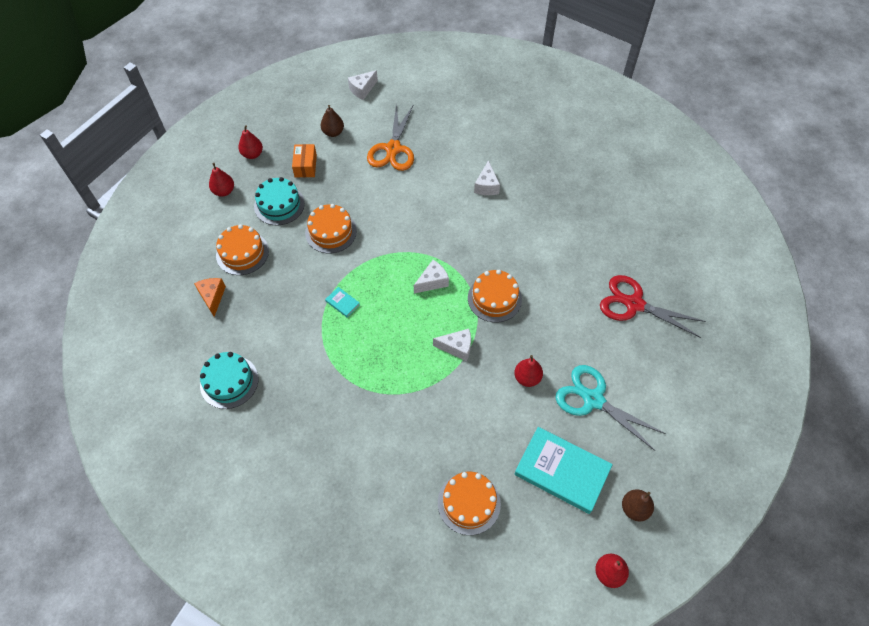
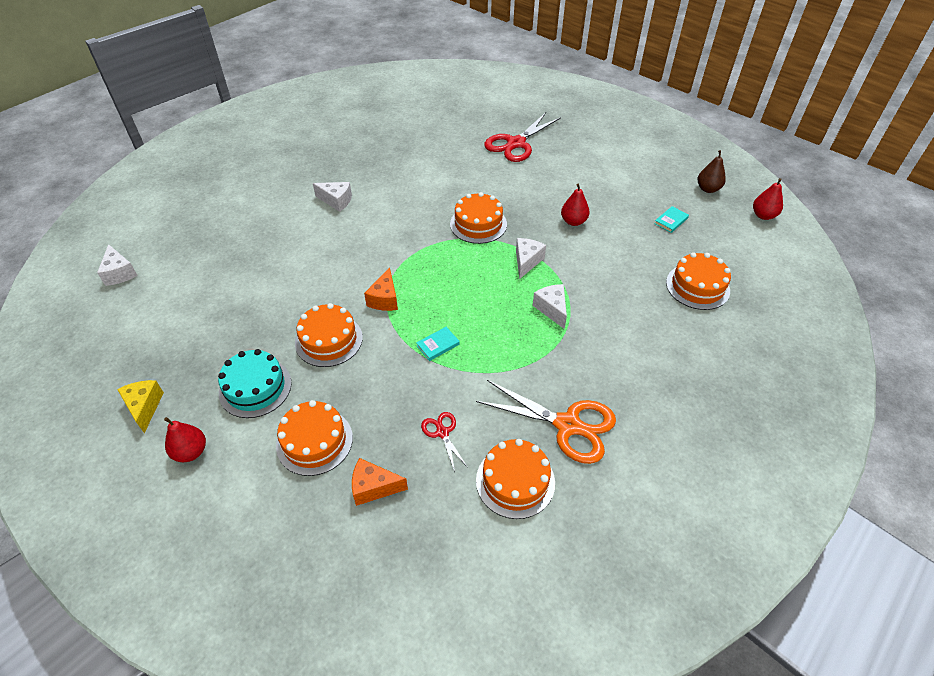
camera: 75 degrees left, 10 degrees down
(229, 382) = (515, 481): turquoise cake -> orange cake
(252, 154) = (144, 407): red pear -> yellow cheese
(262, 326) = (442, 432): none -> red scissors
(305, 166) = (207, 349): orange box -> none
(333, 132) = (170, 313): brown pear -> none
(381, 254) = (385, 299): none -> orange cheese
(393, 149) = (237, 262): orange scissors -> orange scissors (568, 425)
(432, 282) = (440, 264): white cheese -> white cheese (552, 309)
(562, 471) = (671, 221): turquoise book -> turquoise book, size x0.41
(593, 399) = (604, 187): turquoise scissors -> none

